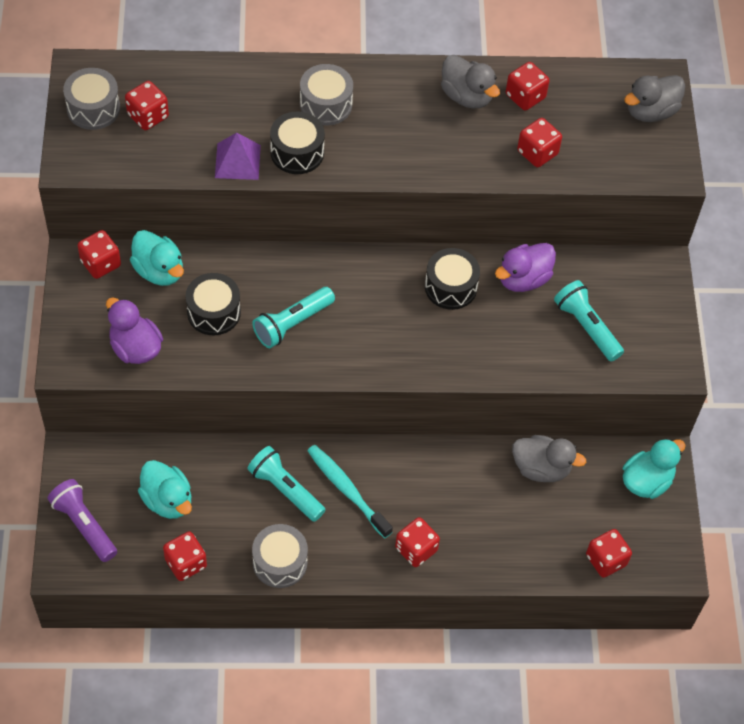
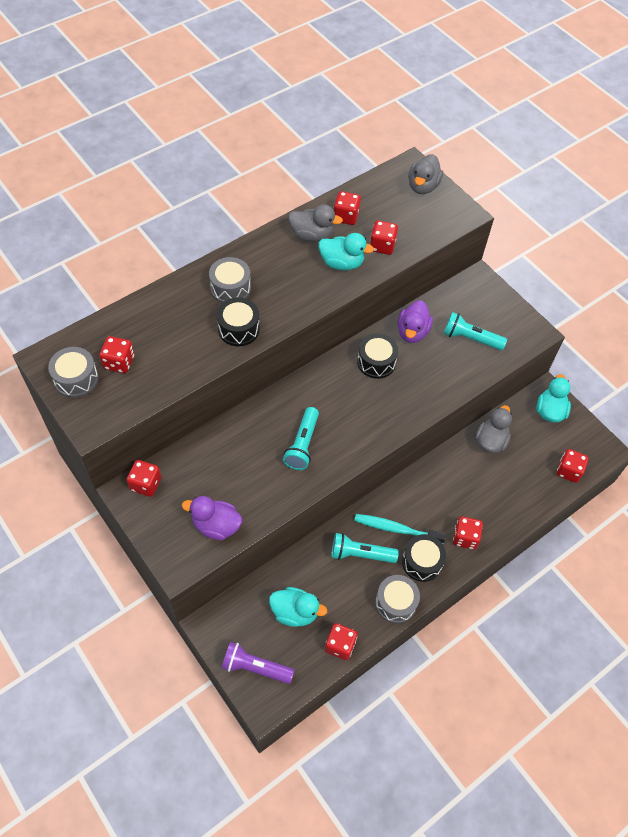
camera: 35 degrees left, 0 degrees up
(159, 271) = (189, 464): turquoise duck -> turquoise duck (342, 263)
(214, 312) = (247, 469): black drum -> black drum (422, 562)
(237, 161) = (205, 357): purple pyramid -> none
(541, 468) = (490, 441): grey duck -> grey duck turned 45 degrees counterclockwise

